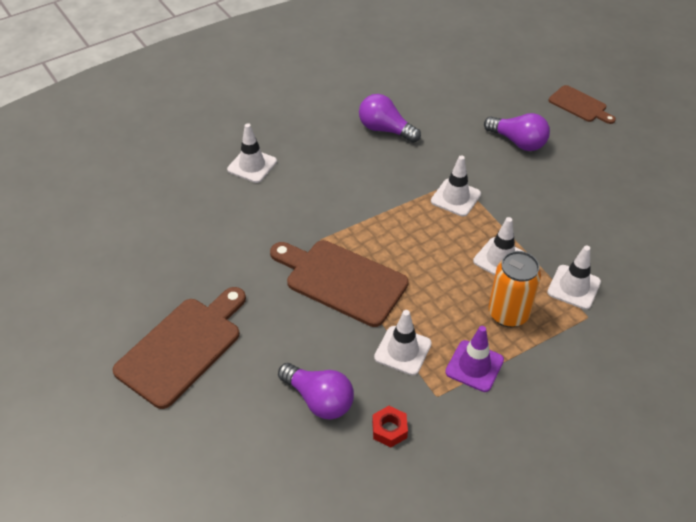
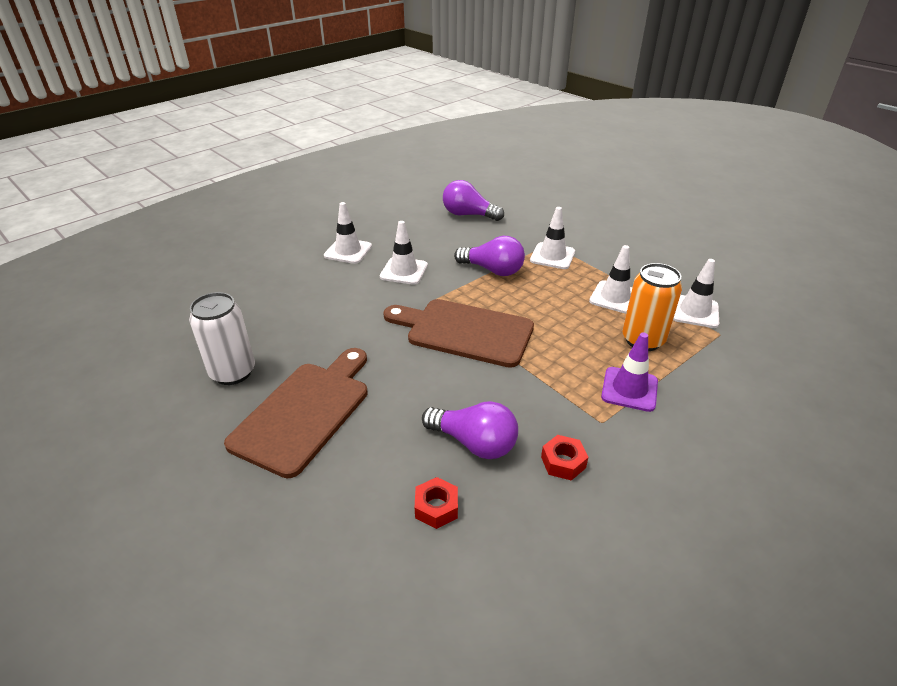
camera: 10 degrees left, 10 degrees down
(127, 297) = (233, 372): none -> white can
(273, 454) = (436, 507): none -> red nut
(402, 350) = (549, 384): white traffic cone -> white traffic cone (404, 271)
(518, 142) = (592, 213): purple light bulb -> purple light bulb (493, 270)
(579, 105) = (633, 185): brown cutting board -> none

